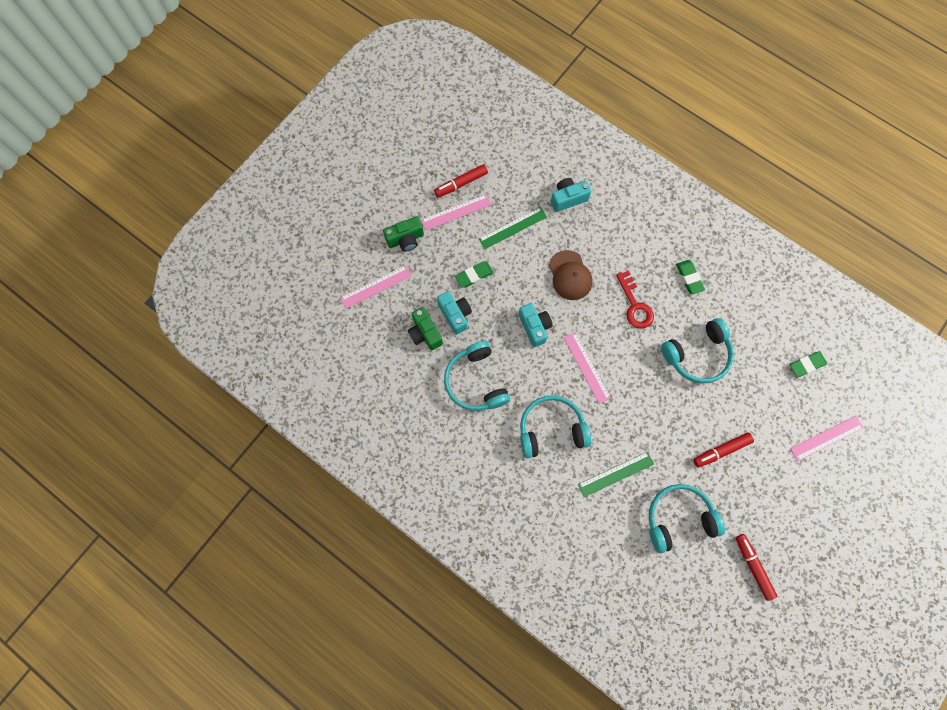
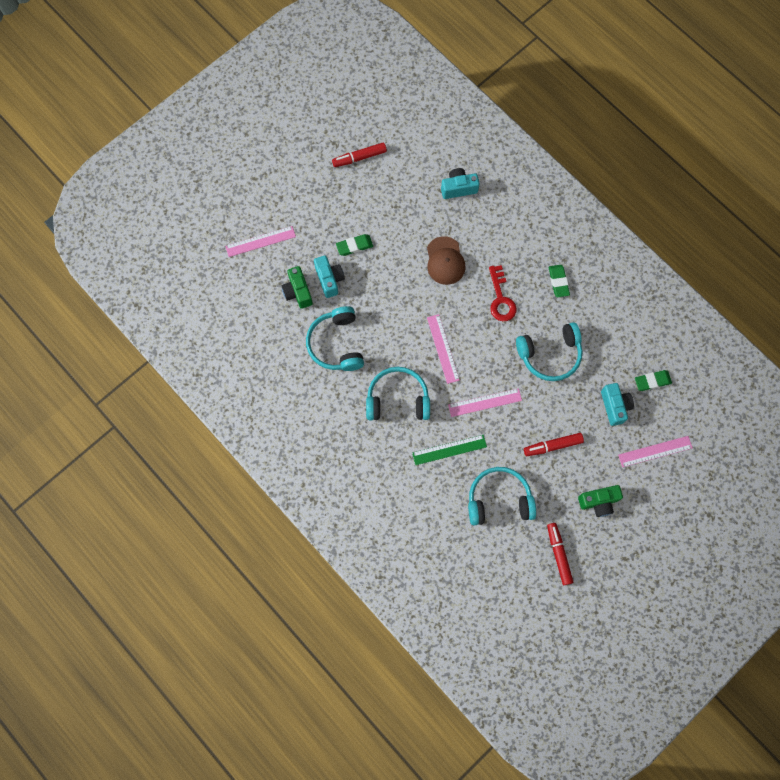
camera: 10 degrees right, 0 degrees up
(405, 239) = (297, 202): green camera -> green camera (598, 502)
(456, 212) = (349, 184): pink ruler -> pink ruler (485, 402)
(513, 228) = (400, 207): green ruler -> none
(534, 327) = (401, 303): turquoise camera -> turquoise camera (614, 406)

